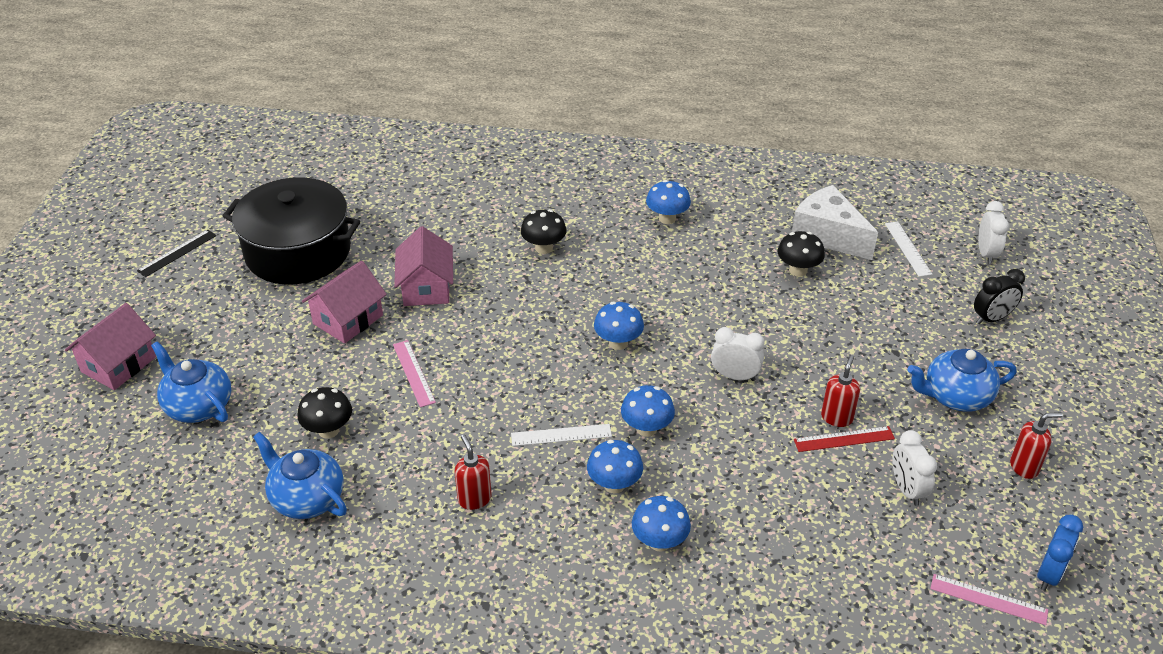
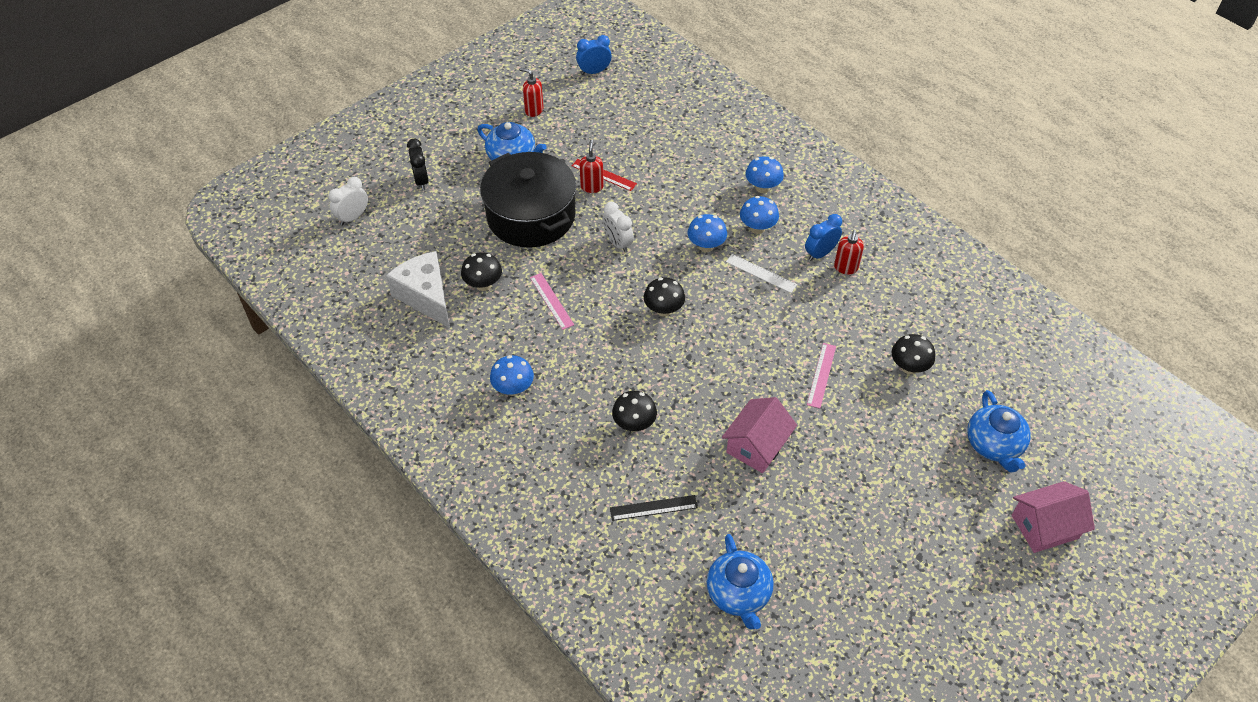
camera: 140 degrees left, 10 degrees up
(177, 253) = (948, 636): black ruler -> black ruler (653, 508)
(298, 252) = (836, 560): black pot -> black pot (531, 216)
(306, 498) = (949, 329): blue teapot -> blue teapot (738, 594)
(348, 319) = (838, 454): pink house -> none
(517, 498) = (820, 253): none -> blue clock
(618, 343) = (663, 310): blue mushroom -> black mushroom
(827, 235) = (425, 296): white cheese -> white cheese turned 150 degrees clockwise
(836, 417) = (592, 187): red soap dispenser -> red soap dispenser turned 120 degrees clockwise
(907, 248) = (392, 253): white ruler -> none
(907, 490) = (606, 136): white clock -> none
(988, 599) = (635, 80): pink ruler -> pink ruler (551, 301)
(992, 318) = (421, 181): black clock -> black clock turned 60 degrees clockwise

